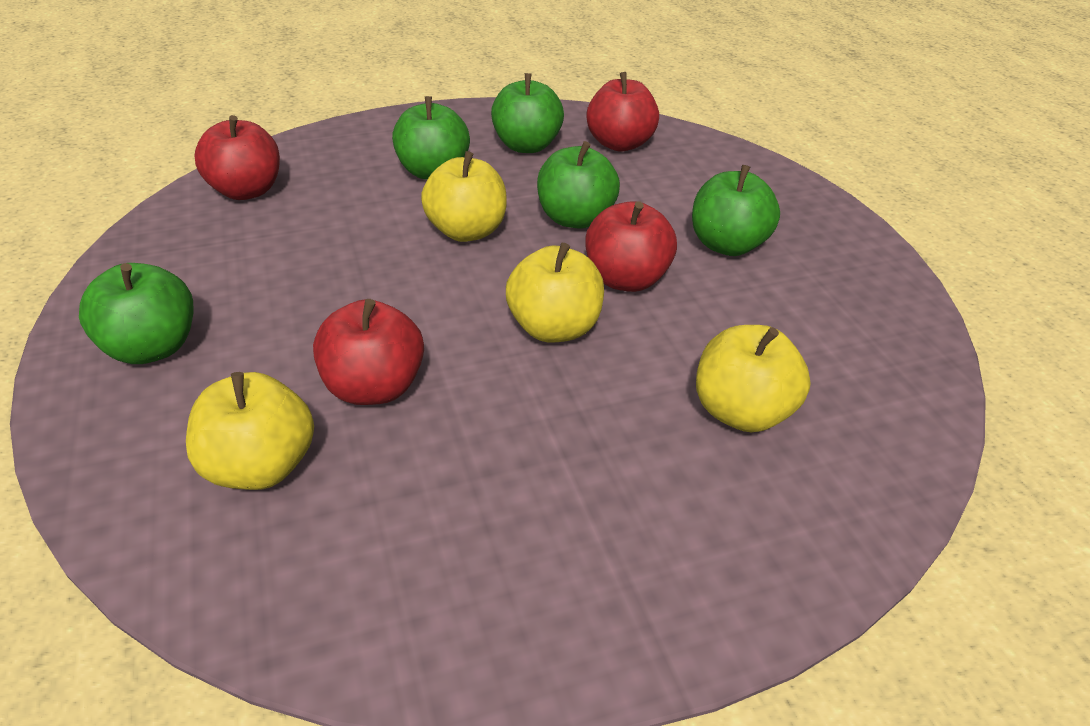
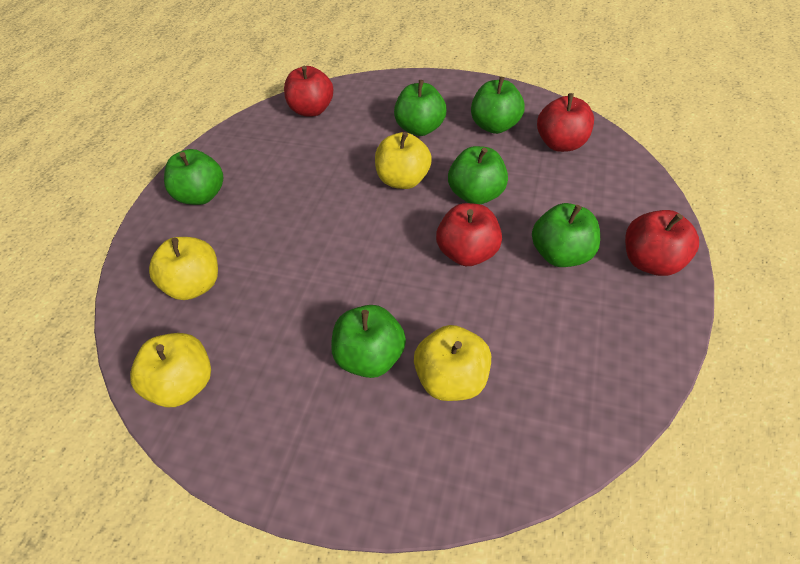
camera: 40 degrees right, 10 degrees up
(374, 387) = (275, 264): red apple -> red apple (651, 261)
(554, 328) = (395, 269): yellow apple -> yellow apple (184, 384)
(623, 434) = (371, 357): none -> green apple

